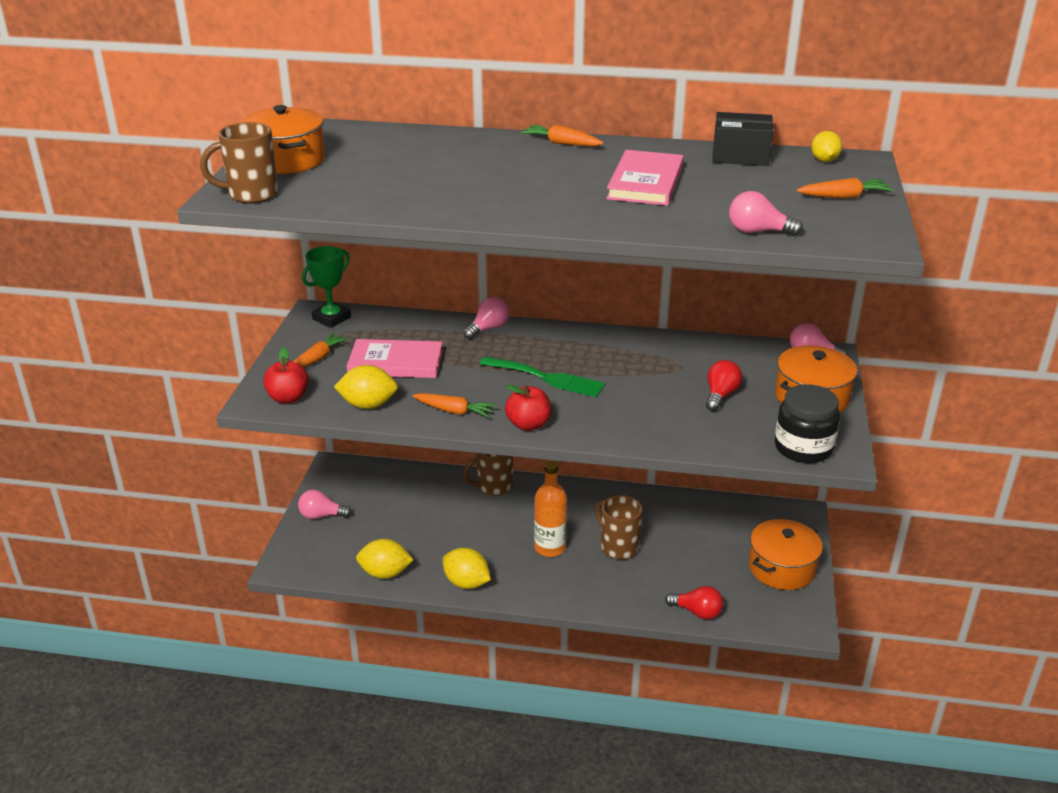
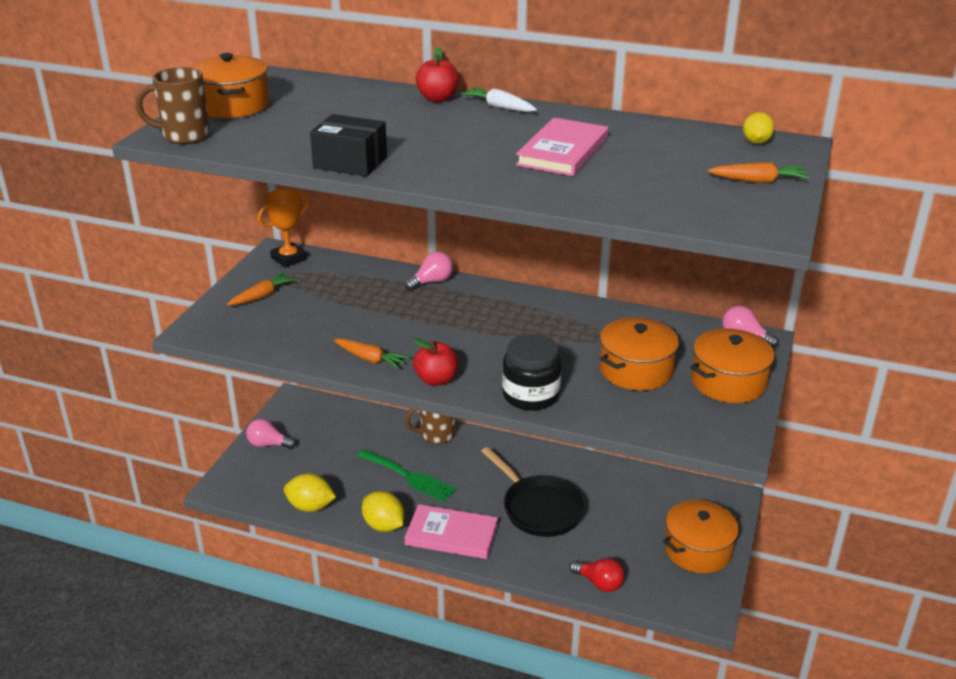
camera: 10 degrees right, 0 degrees up
(288, 398) = (222, 330): red apple -> red apple (437, 98)
(331, 318) = (289, 258): green trophy -> orange trophy
(368, 405) = (292, 345): yellow lemon -> none
(395, 363) = (332, 307): pink book -> pink book (451, 535)
(547, 378) = (470, 335): green fork -> green fork (409, 477)
(550, 548) = (473, 501): orange bottle -> none
(561, 143) = (499, 107): orange carrot -> white carrot
(618, 547) = (539, 508): brown mug -> black pan
(720, 395) = (636, 370): red light bulb -> orange pot
(740, 156) = (671, 131): black box -> black box (350, 163)
(758, 232) = (651, 210): pink light bulb -> none
(803, 448) = (702, 432): black jar -> black jar (530, 395)

